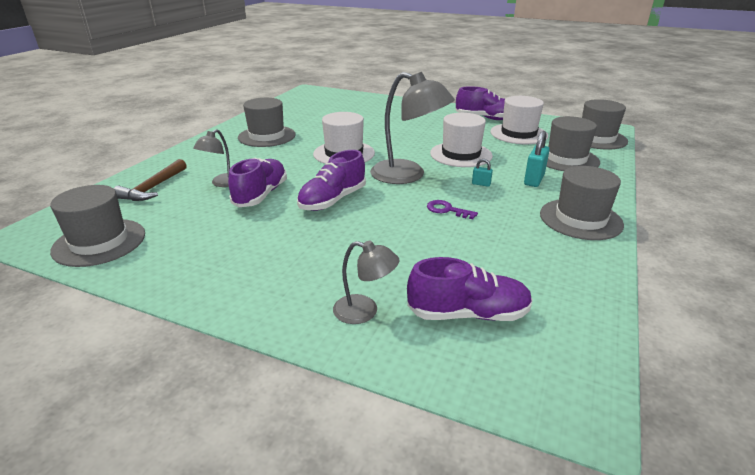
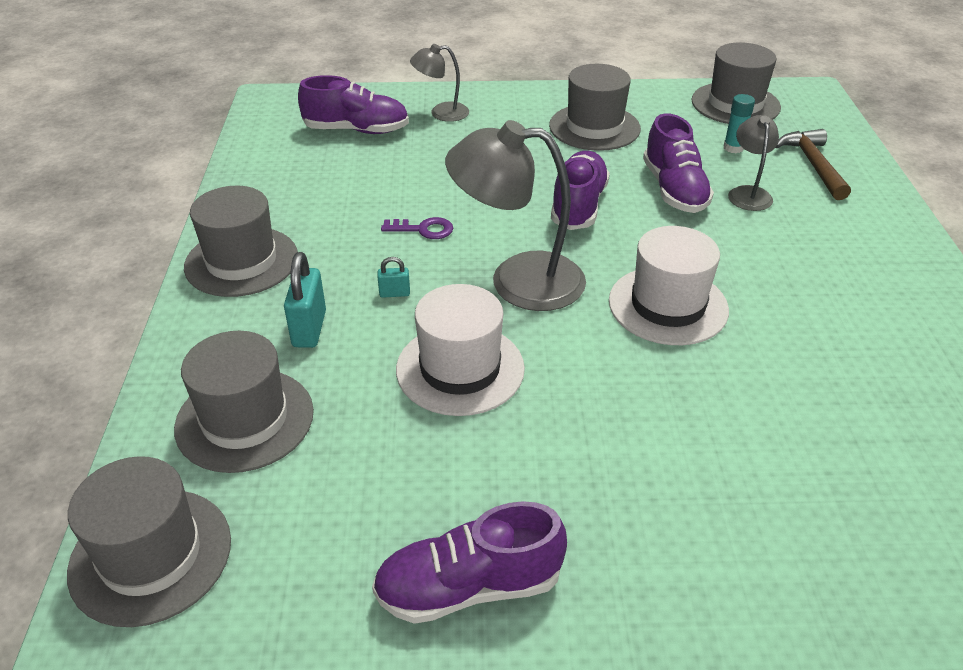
camera: 155 degrees right, 10 degrees up
(176, 209) = (733, 148): none -> turquoise glue stick
(267, 136) = (861, 314): grey hat -> grey hat (594, 127)
(468, 314) = (356, 130): purple shoe -> purple shoe turned 150 degrees counterclockwise
(518, 134) = (357, 510): white hat -> none

